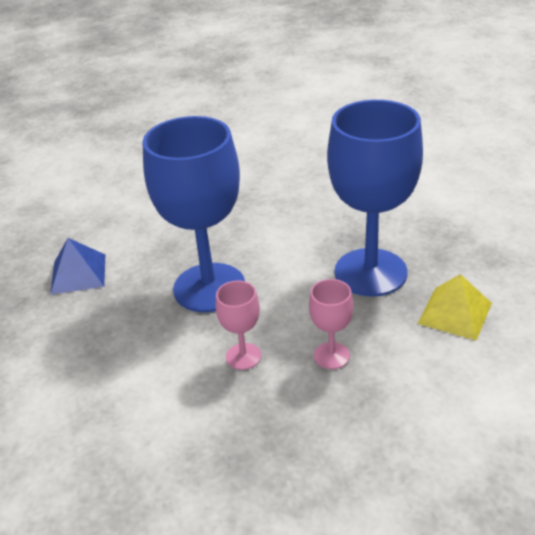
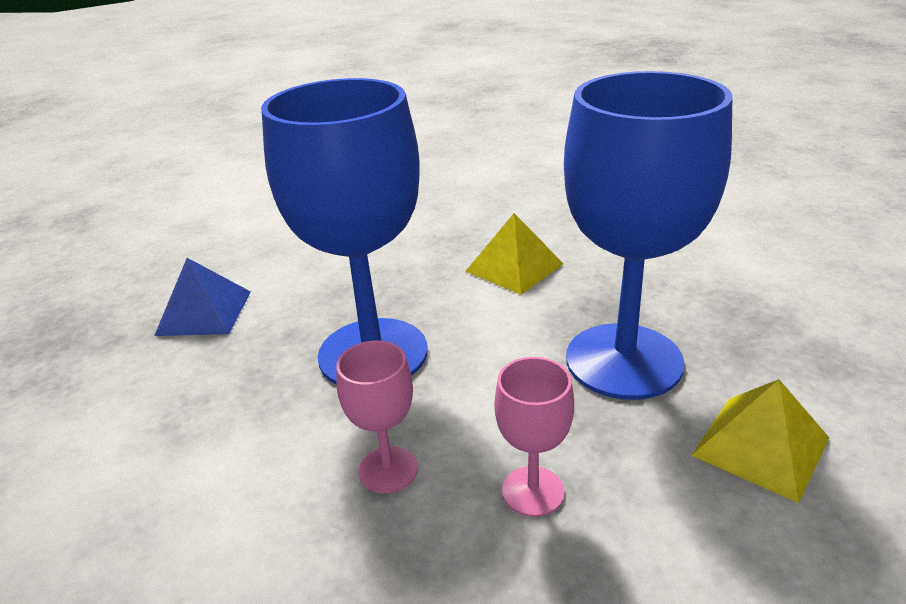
camera: 10 degrees right, 5 degrees down
(287, 216) = (514, 267): none -> yellow pyramid

